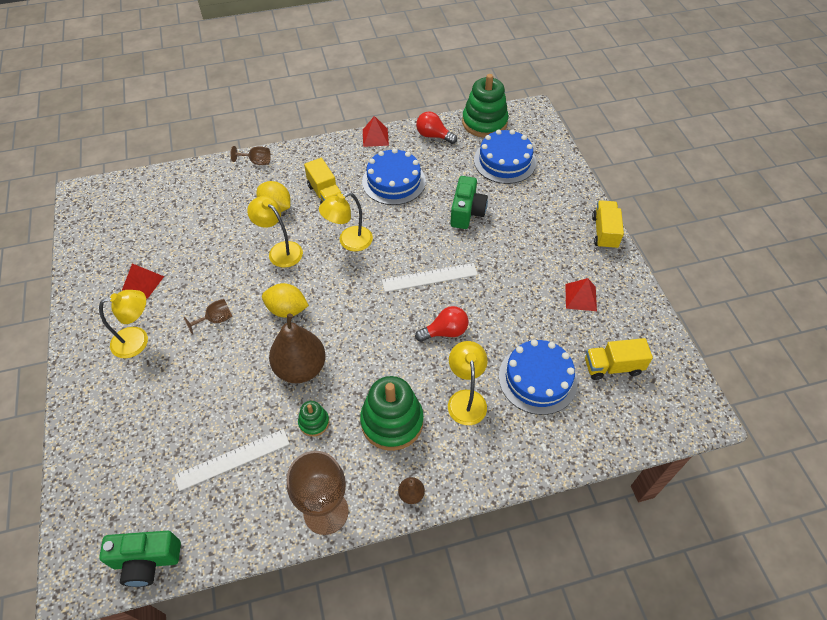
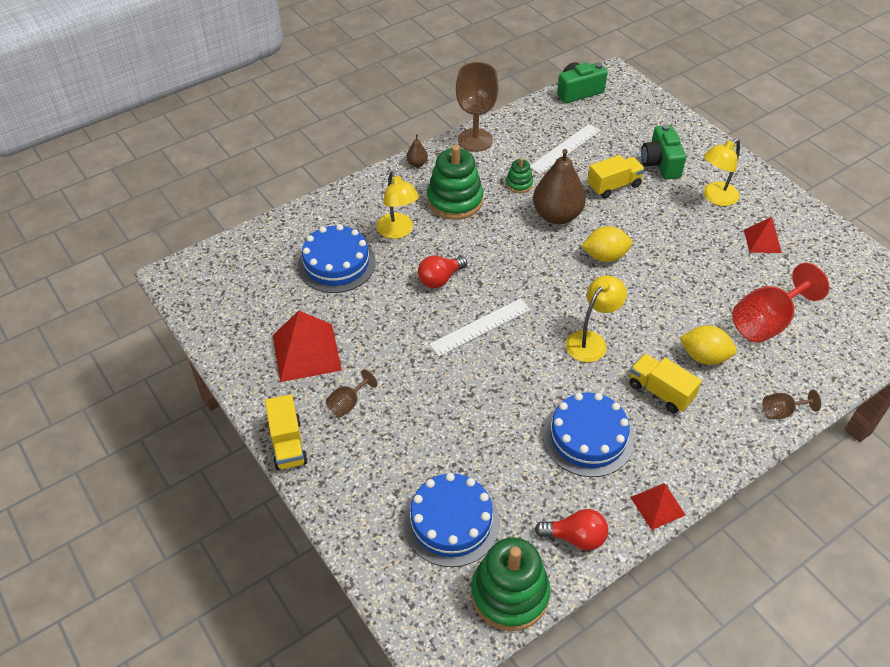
camera: 160 degrees right, 5 degrees down
(209, 217) = (766, 322): none -> red goblet
(216, 319) = (663, 231): brown goblet -> brown goblet (348, 403)
(280, 250) = (658, 309): yellow lamp -> none
(467, 212) = (472, 420): green camera -> green camera (660, 164)
(580, 297) = (306, 352): red pyramid -> red pyramid, size x1.72
(612, 366) = (264, 293): yellow truck -> yellow truck (614, 186)

